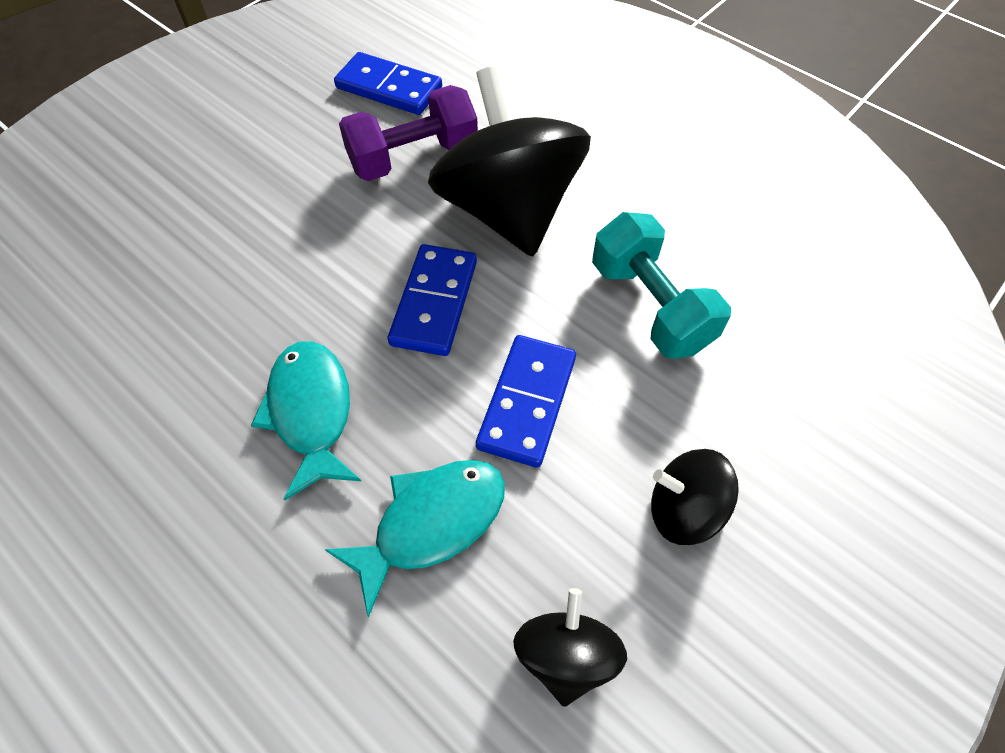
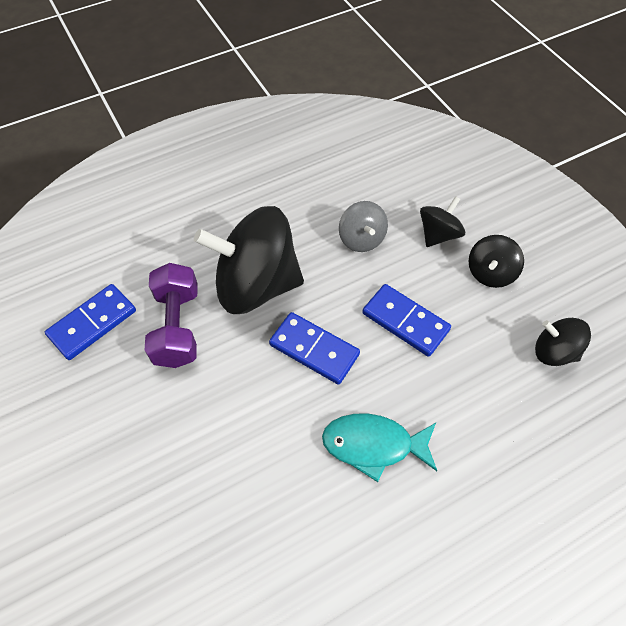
camera: 70 degrees left, 0 degrees up
(431, 523) = (468, 394): turquoise fish -> none
(650, 306) = (361, 239): turquoise dumbbell -> grey spinning top
(720, 409) = (438, 234): none -> black spinning top

